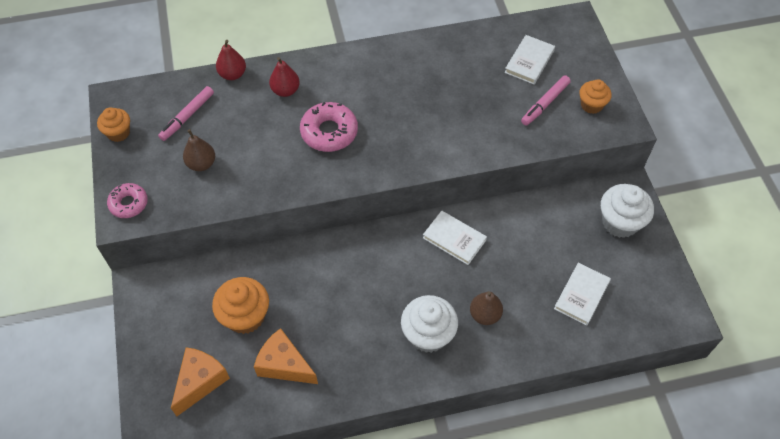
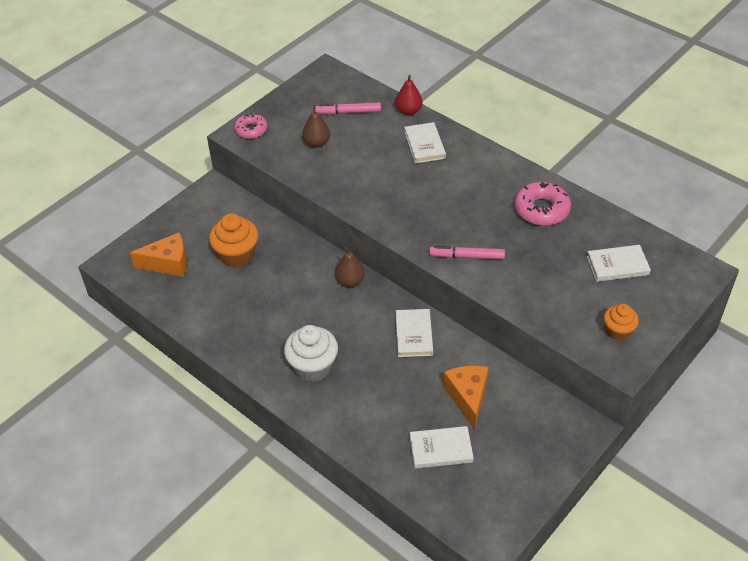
camera: 55 degrees right, 10 degrees down
(118, 133) = (301, 90): orange cupcake -> none
(284, 365) = (217, 299): orange cheese -> orange cheese (468, 397)
(285, 90) = (424, 145): red pear -> white book
(329, 132) = (412, 189): pink donut -> pink donut (541, 210)
(485, 315) = (362, 393): brown pear -> brown pear (350, 281)
(545, 103) = (583, 299): pink marker -> pink marker (467, 256)
(620, 222) = (543, 439): white cupcake -> none

